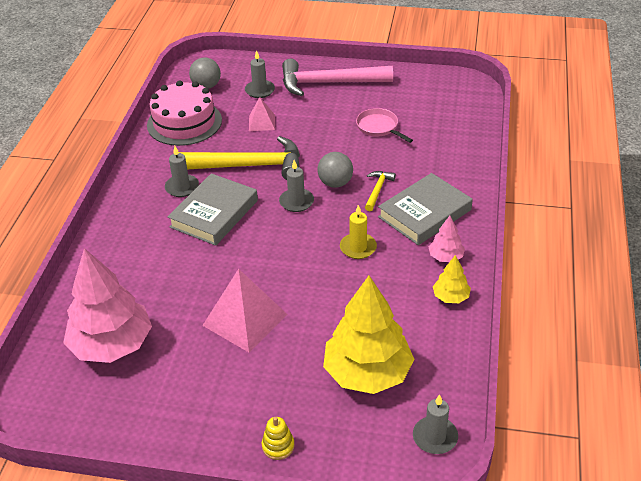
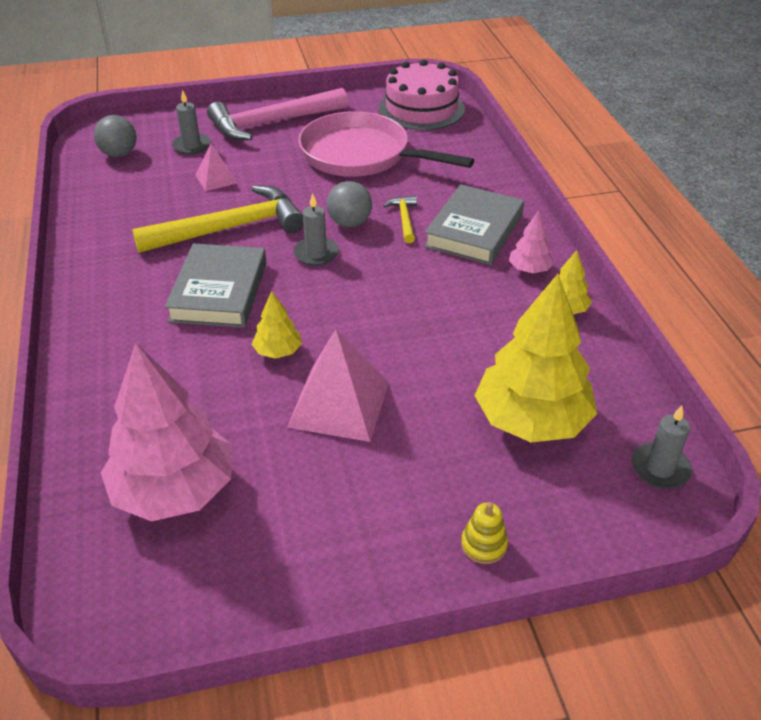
camera: 25 degrees left, 0 degrees up
(182, 187) = (156, 272): grey candle -> none
(184, 122) = (114, 199): pink cake -> pink cake (421, 109)
(227, 269) = (278, 351): none -> yellow tree
(358, 248) = (424, 285): yellow candle -> none
(379, 127) = (361, 155): pink pan -> pink pan, size x2.11

